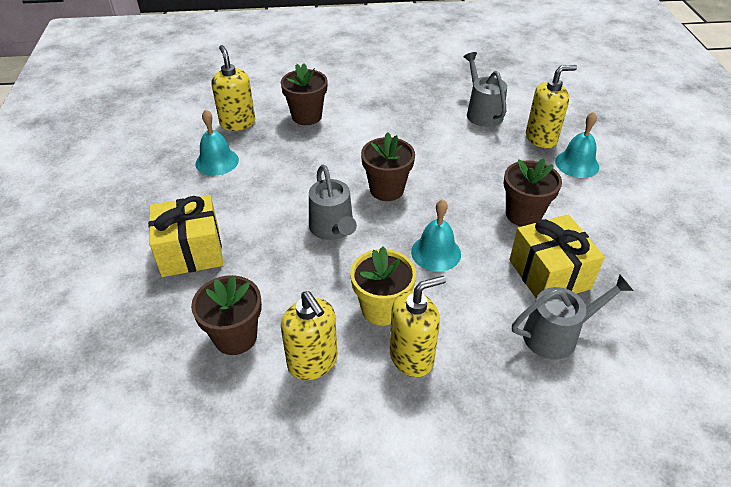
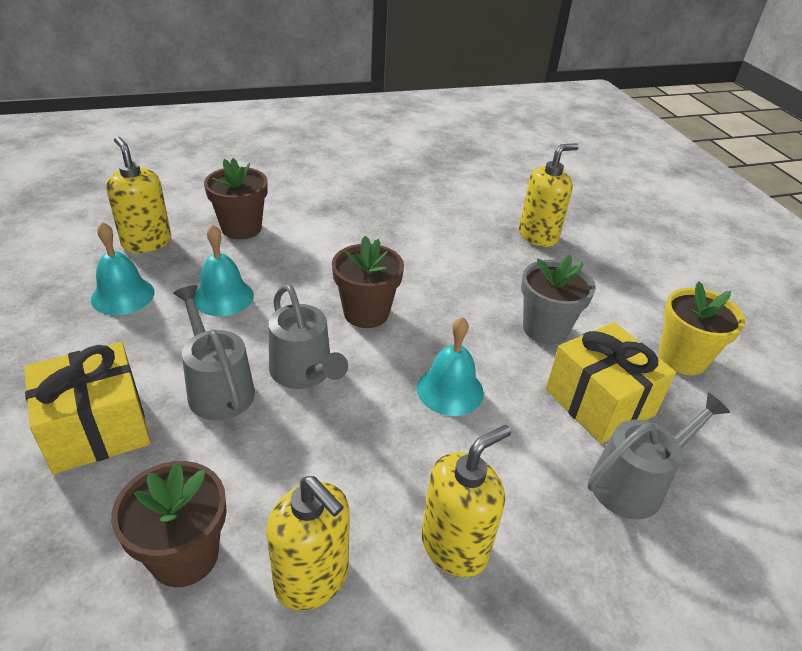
camera: 15 degrees left, 5 degrees down
(382, 309) = (396, 479): yellow flower pot -> yellow flower pot (682, 358)
(482, 112) = (461, 211): grey watering can -> grey watering can (218, 388)
(523, 214) = (545, 329): brown flower pot -> grey flower pot
(577, 164) = (588, 262): turquoise bell -> turquoise bell (223, 297)

